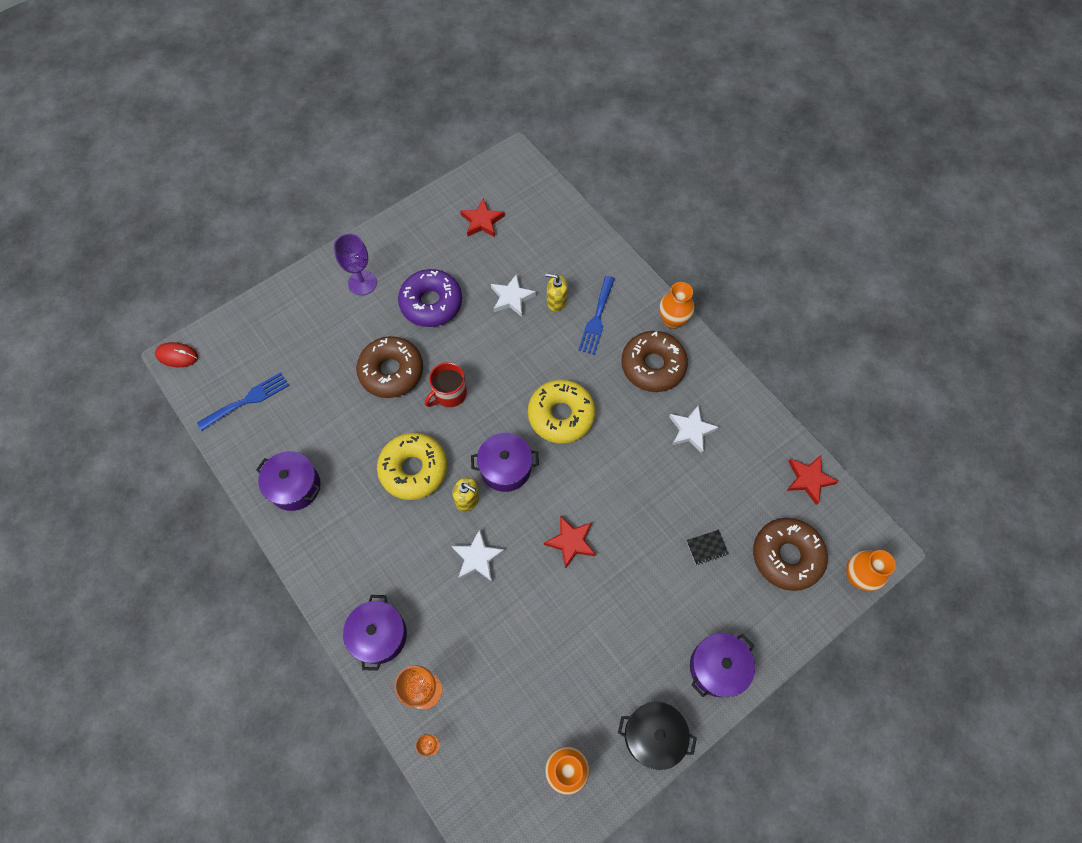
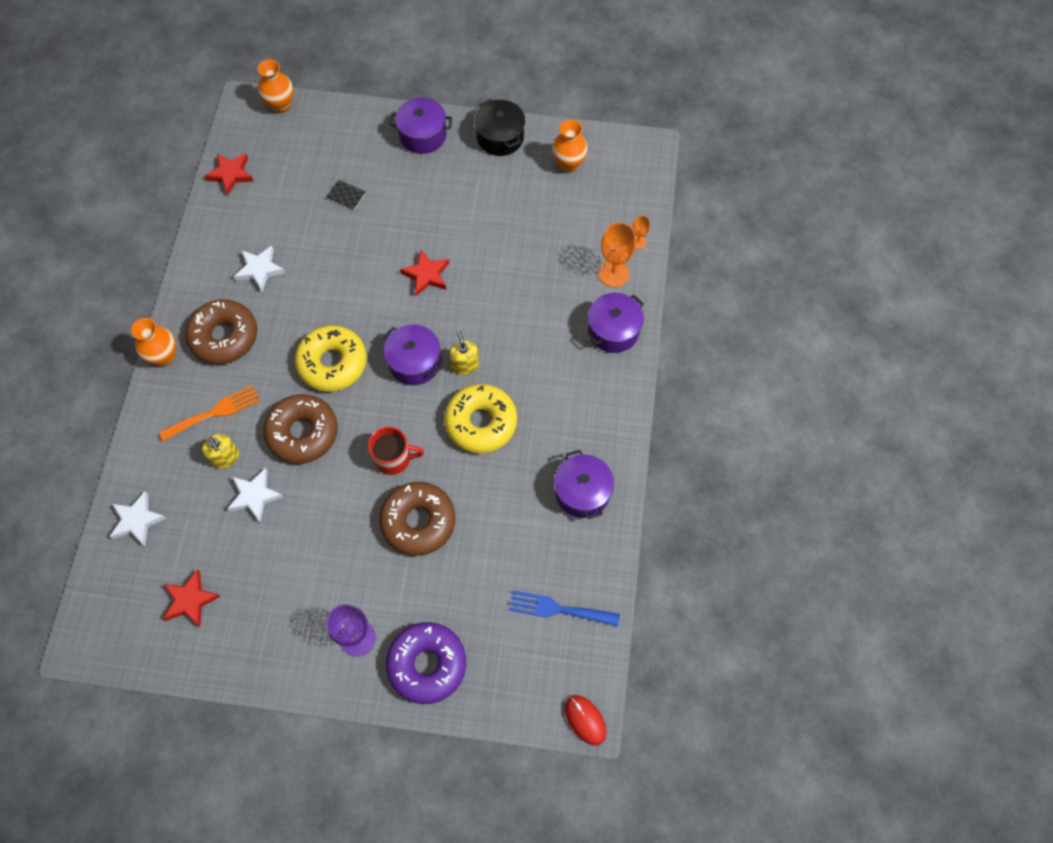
camera: 135 degrees left, 0 degrees up
(431, 303) = (322, 556): purple donut -> purple donut (427, 664)
(477, 558) = (499, 320): white star -> white star (137, 520)
(597, 318) = (214, 412): blue fork -> orange fork
(786, 556) = (305, 149): brown donut -> brown donut (303, 433)

